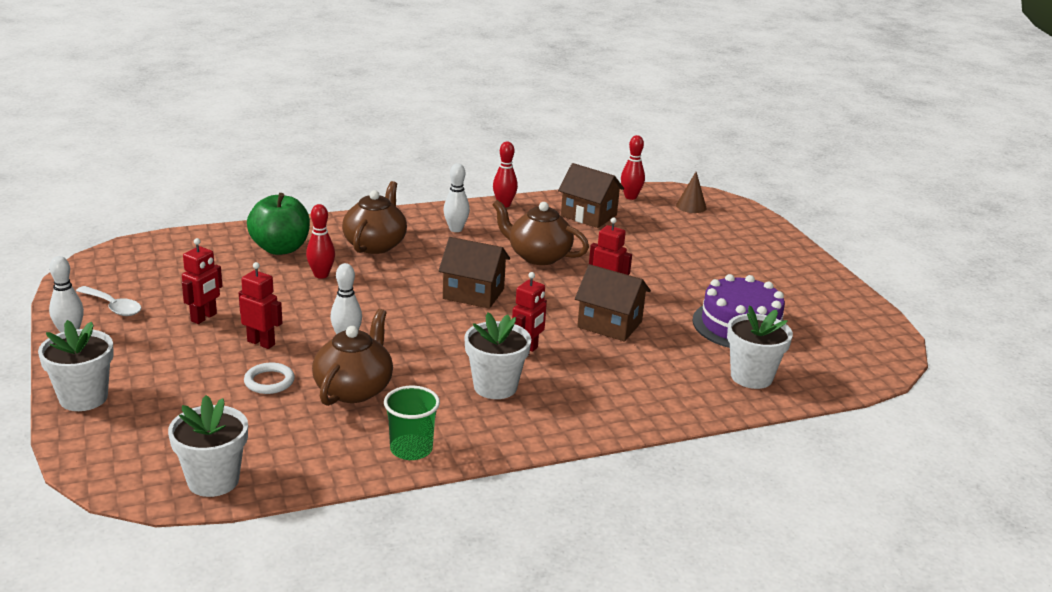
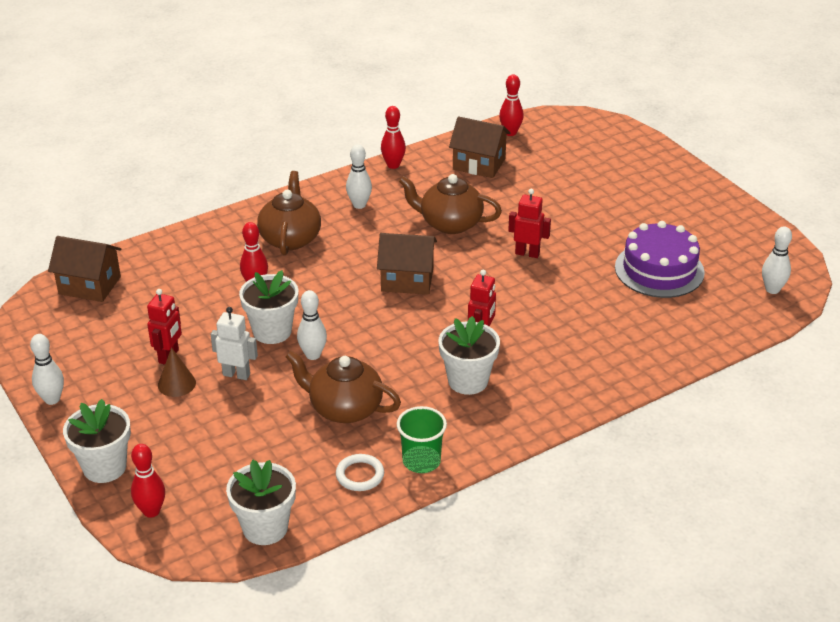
camera: 10 degrees left, 10 degrees up
(105, 444) = (151, 511): none -> red bowling pin
(113, 307) = (76, 361): white spoon -> none
(261, 343) = (236, 374): red robot -> white robot
(269, 381) = (264, 415): white ring -> white ring (360, 475)
(280, 248) = (201, 260): green apple -> none
(354, 389) = (344, 408): brown teapot -> brown teapot turned 75 degrees counterclockwise
(609, 324) = (543, 291): brown house -> brown house (90, 285)
(691, 206) = (571, 134): brown cone -> brown cone (176, 384)
(751, 377) = (686, 325): white flower pot -> white flower pot (272, 331)
(858, 361) = (772, 289): none -> white bowling pin

